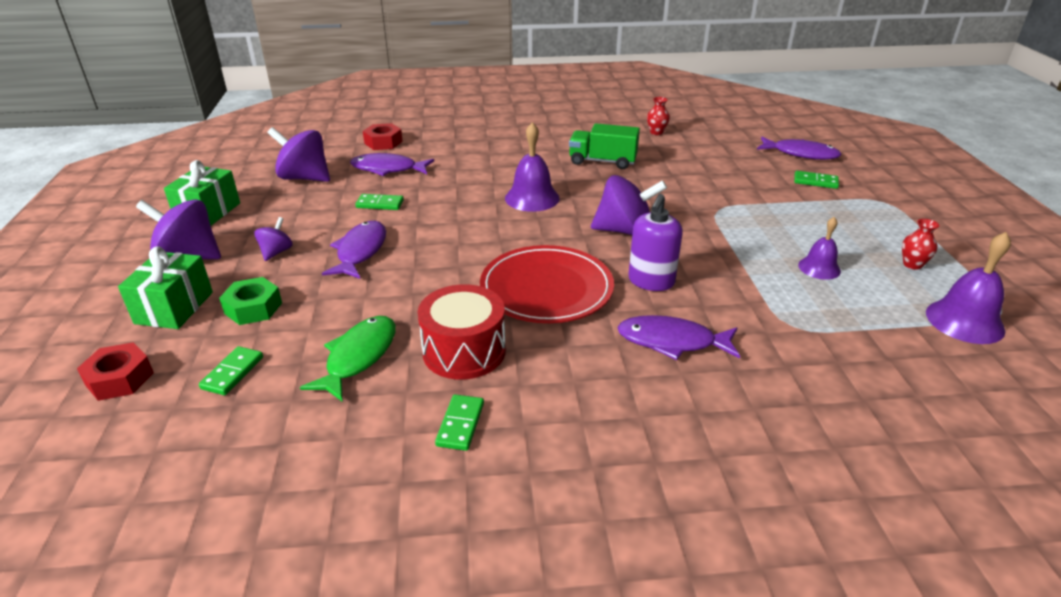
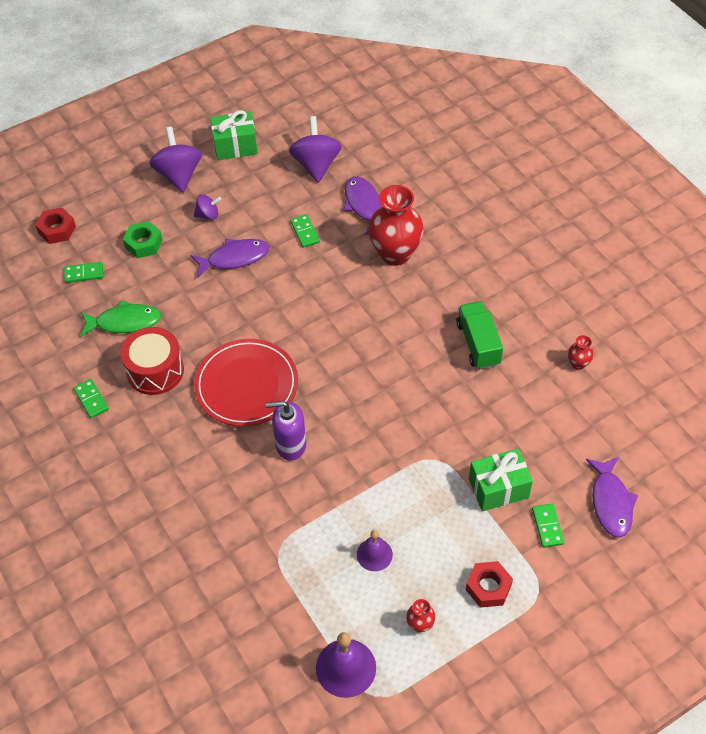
camera: 65 degrees right, 20 degrees up
(174, 308) = (125, 207): green gift -> green gift (498, 488)
(383, 142) = (410, 175): red nut -> red nut (488, 587)
(460, 424) = (91, 399): green domino -> green domino turned 75 degrees clockwise
(463, 170) = (395, 254): none -> red vase
(532, 198) = (374, 321): purple bell -> none
(624, 231) = (357, 404): purple spinning top -> none
(672, 341) = (221, 480): purple fish -> none

